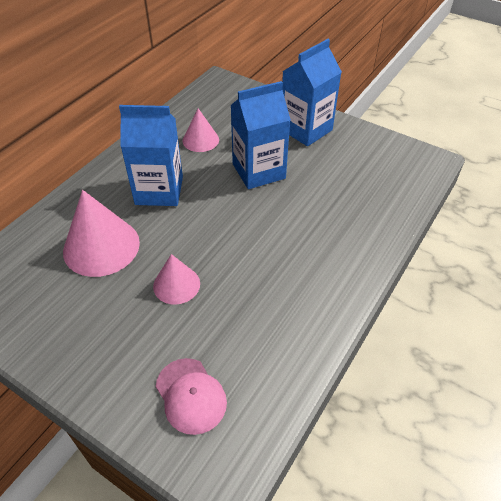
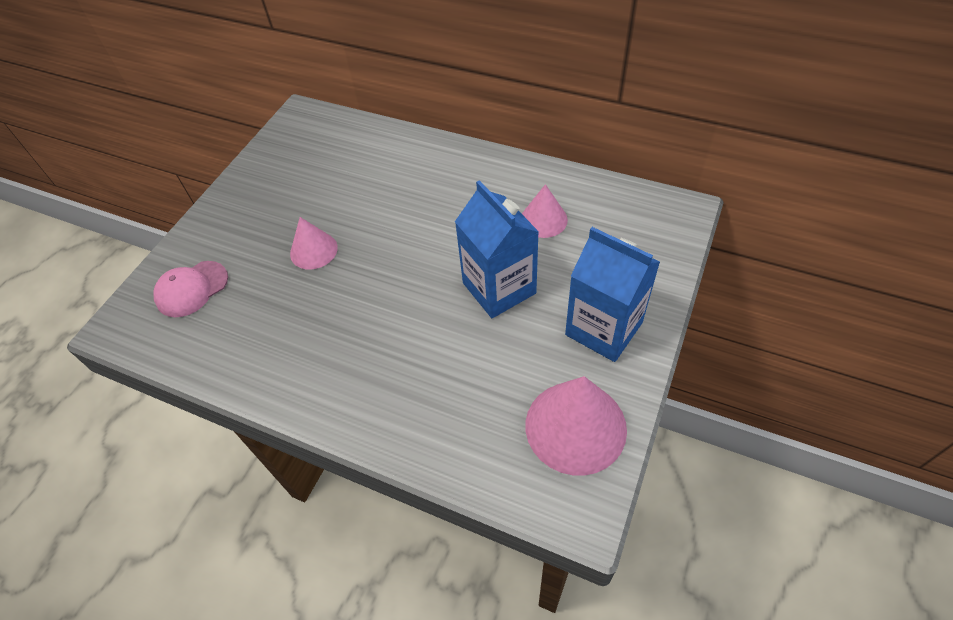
camera: 85 degrees right, 5 degrees up
(101, 246) = (358, 183): pink cone -> pink cone (575, 426)
(159, 190) = (444, 204): blue carton -> none

